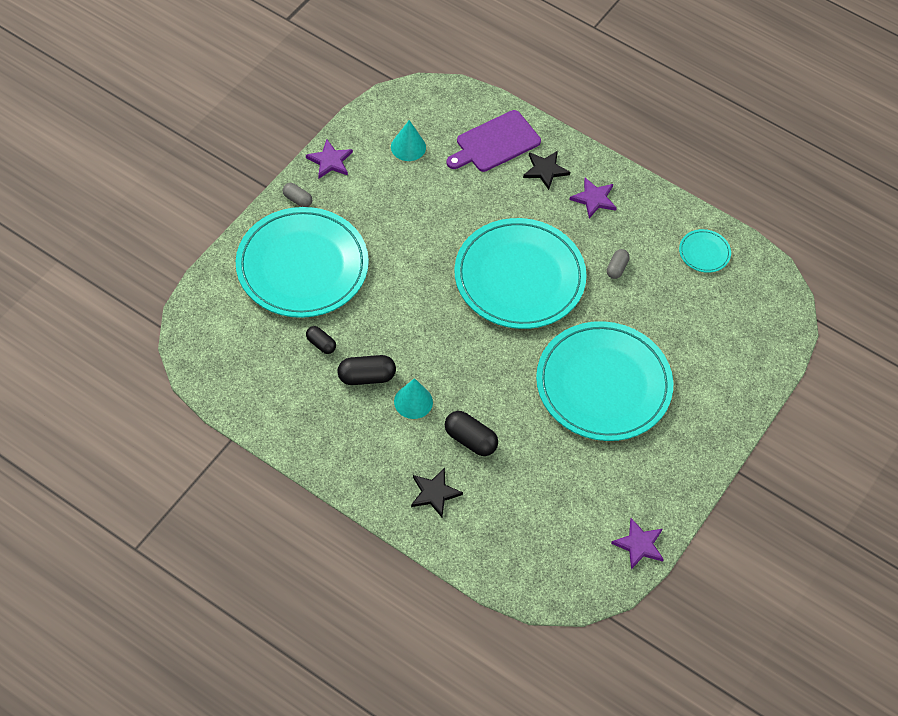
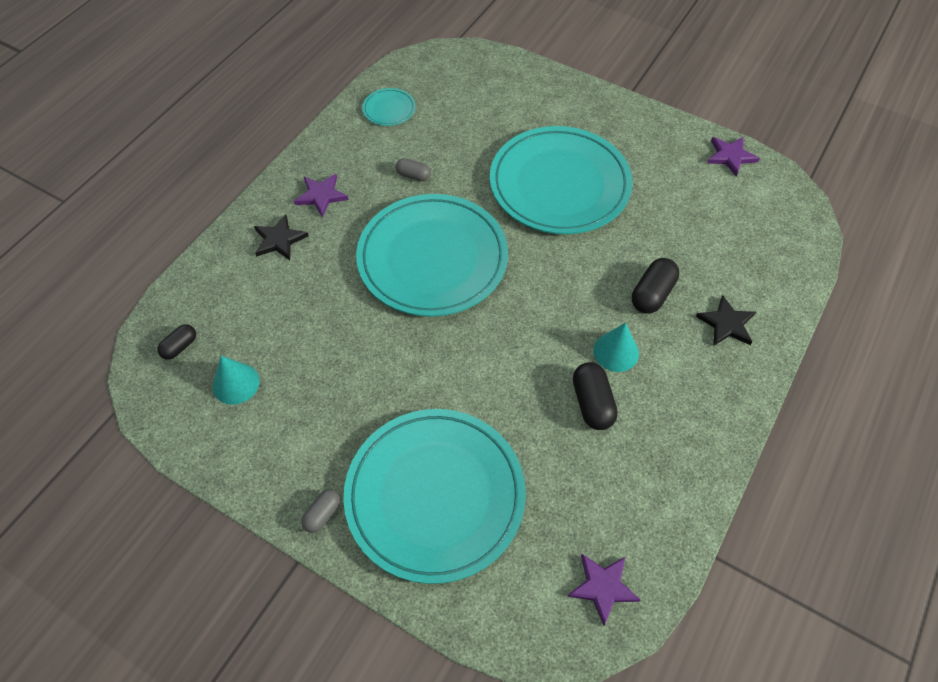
camera: 90 degrees left, 0 degrees up
(321, 344) = (554, 459): black capsule -> black capsule (180, 347)
(330, 161) = (255, 478): purple star -> purple star (602, 587)
(495, 143) = (235, 290): purple cutting board -> none

